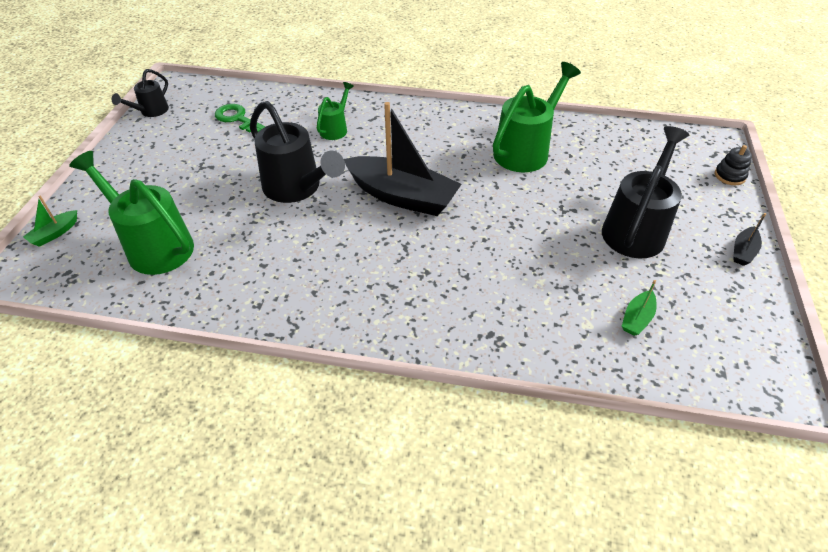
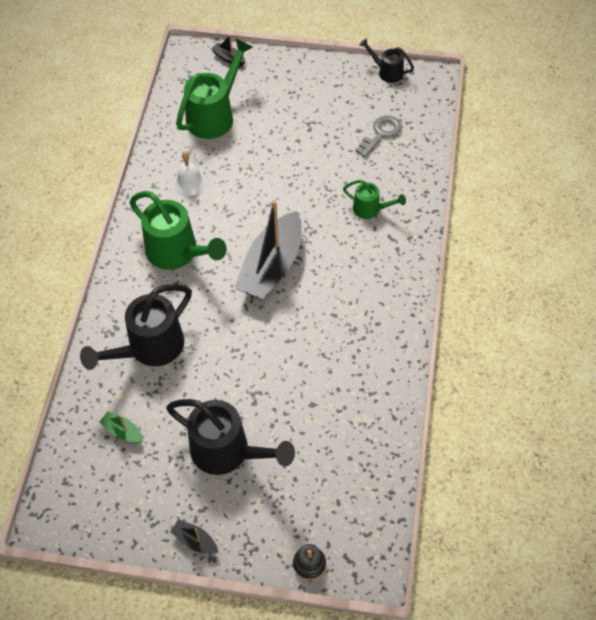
camera: 90 degrees right, 10 degrees up
(55, 233) = (228, 58): green boat -> black boat
(237, 118) = (381, 134): green key -> grey key
(262, 267) = (190, 182): none -> white bell
(296, 188) = (281, 191): black watering can -> black watering can (149, 348)
(526, 150) = (344, 370): green watering can -> green watering can (177, 253)

